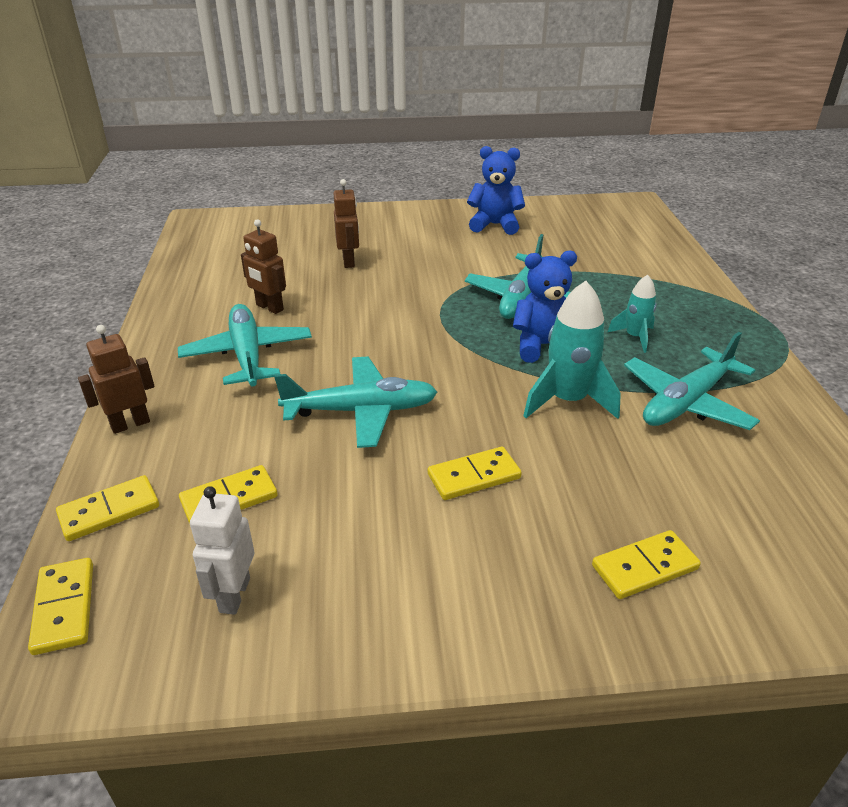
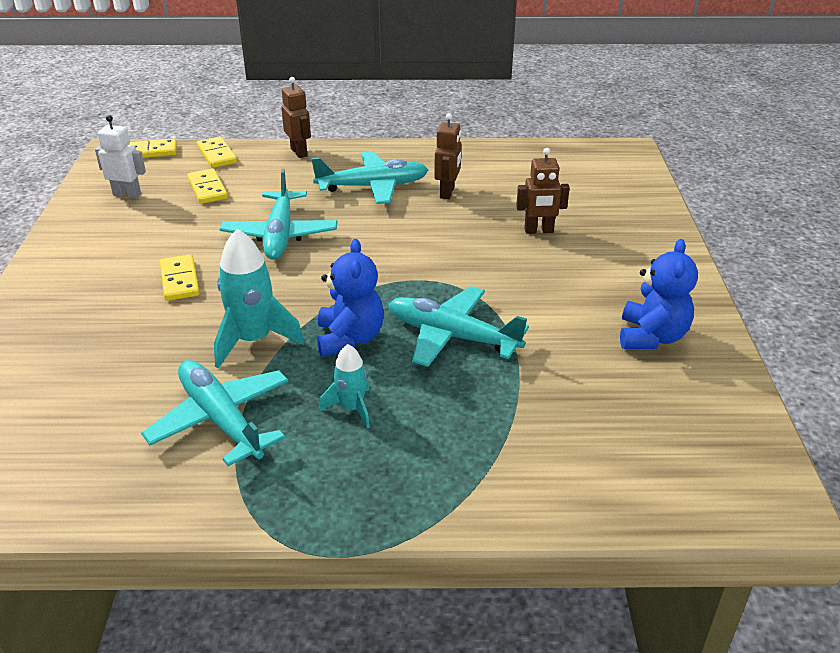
camera: 95 degrees right, 0 degrees up
(269, 308) = (447, 192): brown robot -> brown robot turned 150 degrees clockwise
(644, 567) = (45, 346): yellow domino -> none

